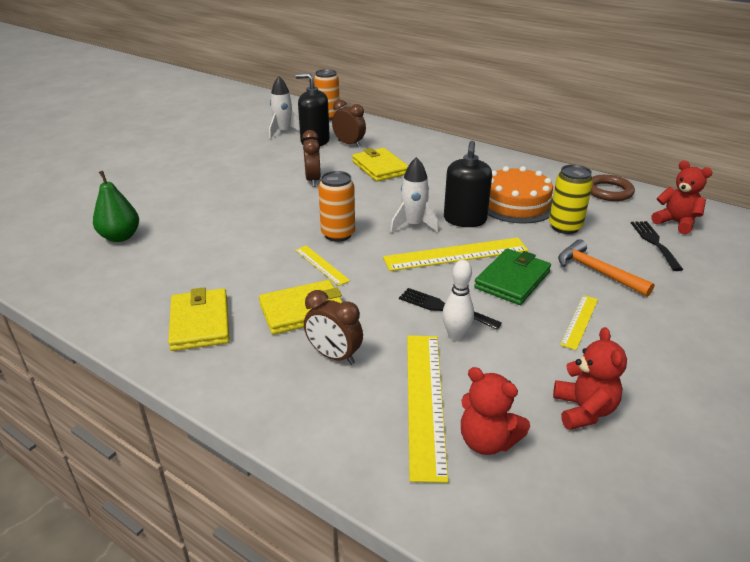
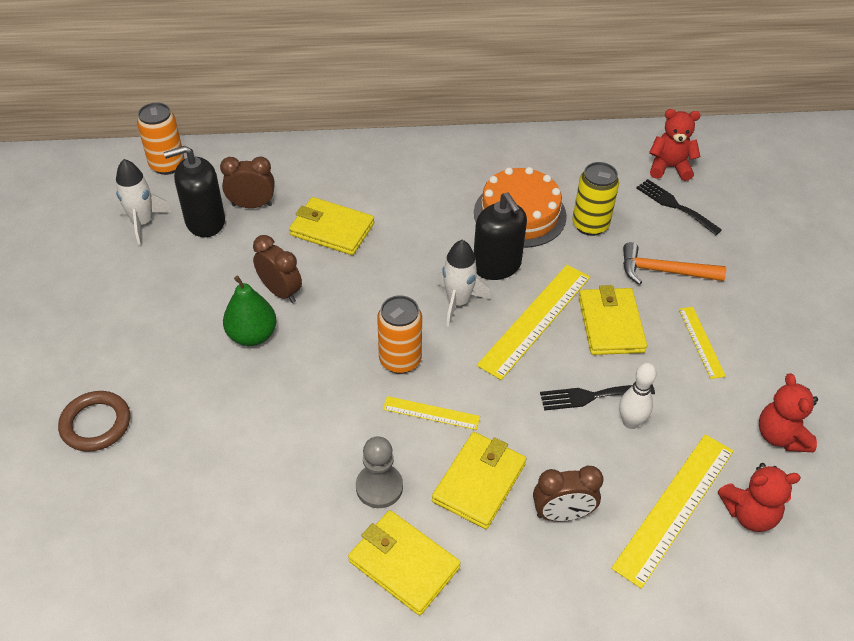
camera: 40 degrees left, 15 degrees up
(120, 237) = (163, 515): green pear -> green pear (252, 335)
(241, 281) = (379, 487): none -> grey pawn
(425, 401) = (675, 508): yellow ruler -> yellow ruler turned 75 degrees clockwise
(512, 280) = (611, 324): green wallet -> yellow wallet
(583, 410) = (780, 436): red teddy bear -> red teddy bear turned 150 degrees counterclockwise
(608, 191) = (582, 150): brown ring -> brown ring (96, 424)

